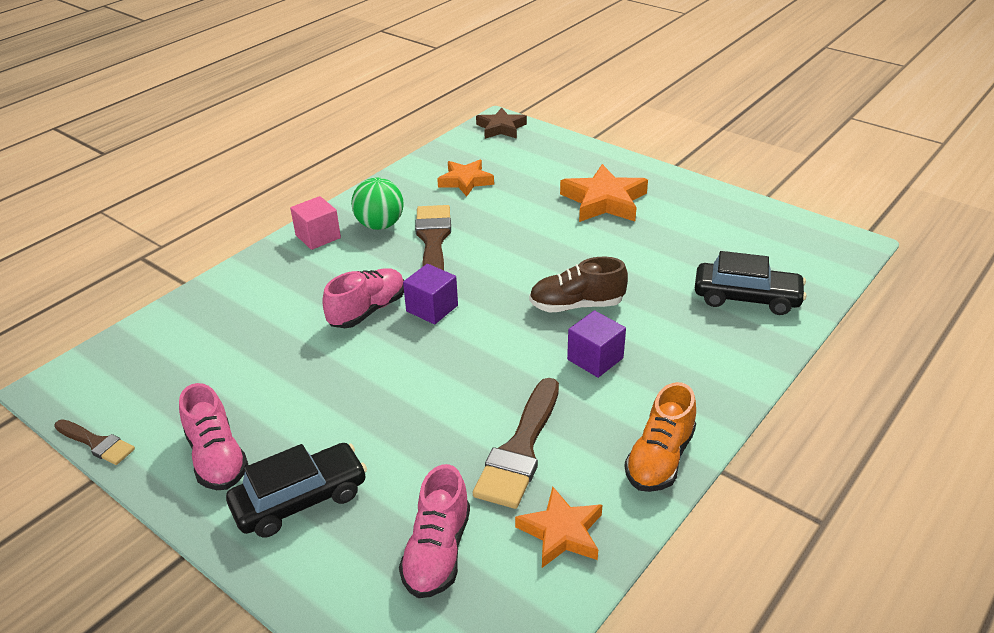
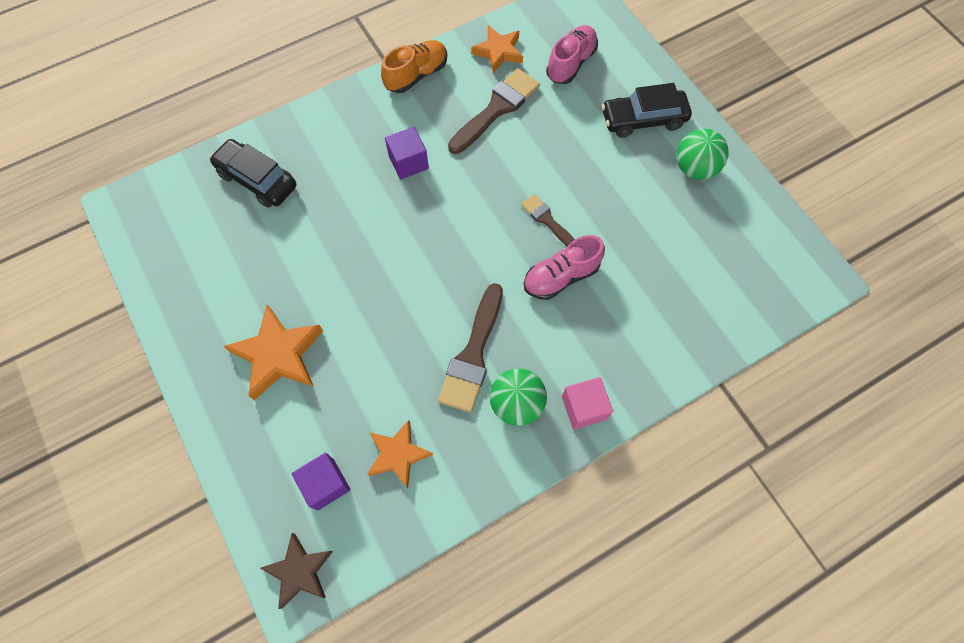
camera: 160 degrees left, 30 degrees up
(97, 443) = (780, 209): brown brush -> brown brush (547, 220)
(217, 458) = (694, 168): pink shoe -> green ball
(432, 308) = (507, 259): purple cube -> purple cube (325, 484)
(576, 305) = (390, 220): brown shoe -> none

